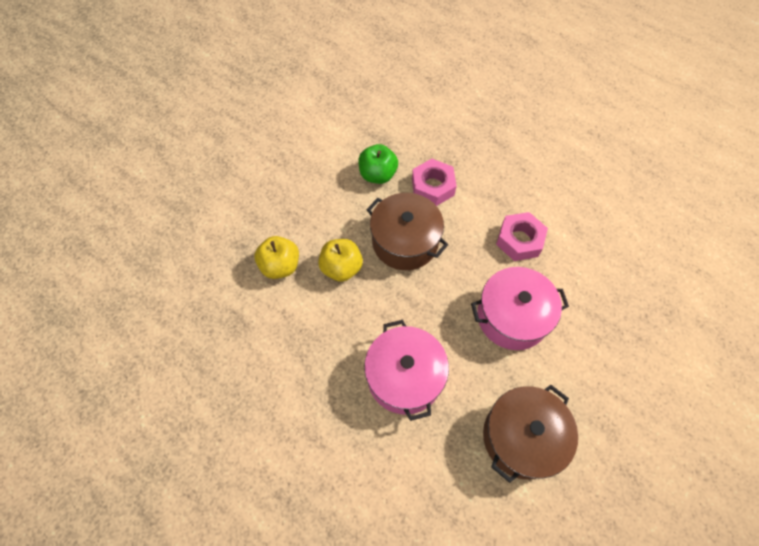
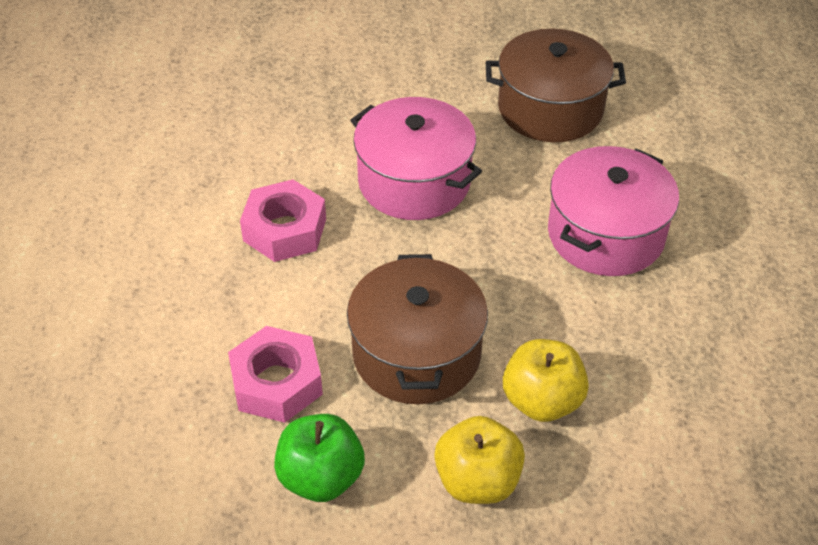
camera: 130 degrees left, 15 degrees down
(280, 266) = (626, 484): yellow apple -> yellow apple (477, 481)

